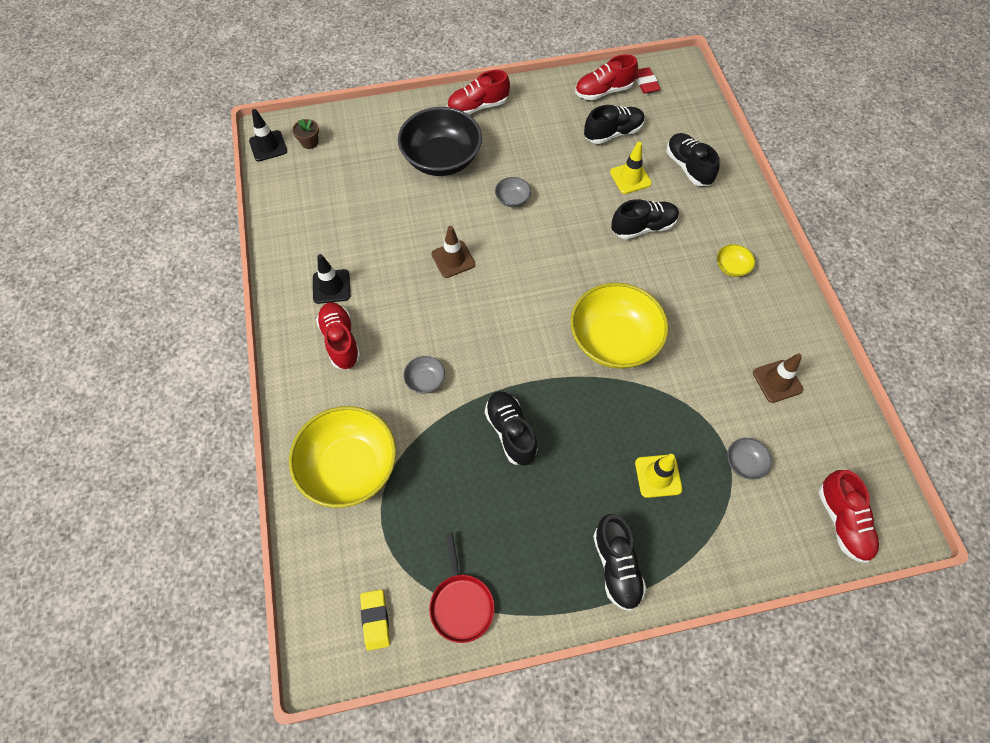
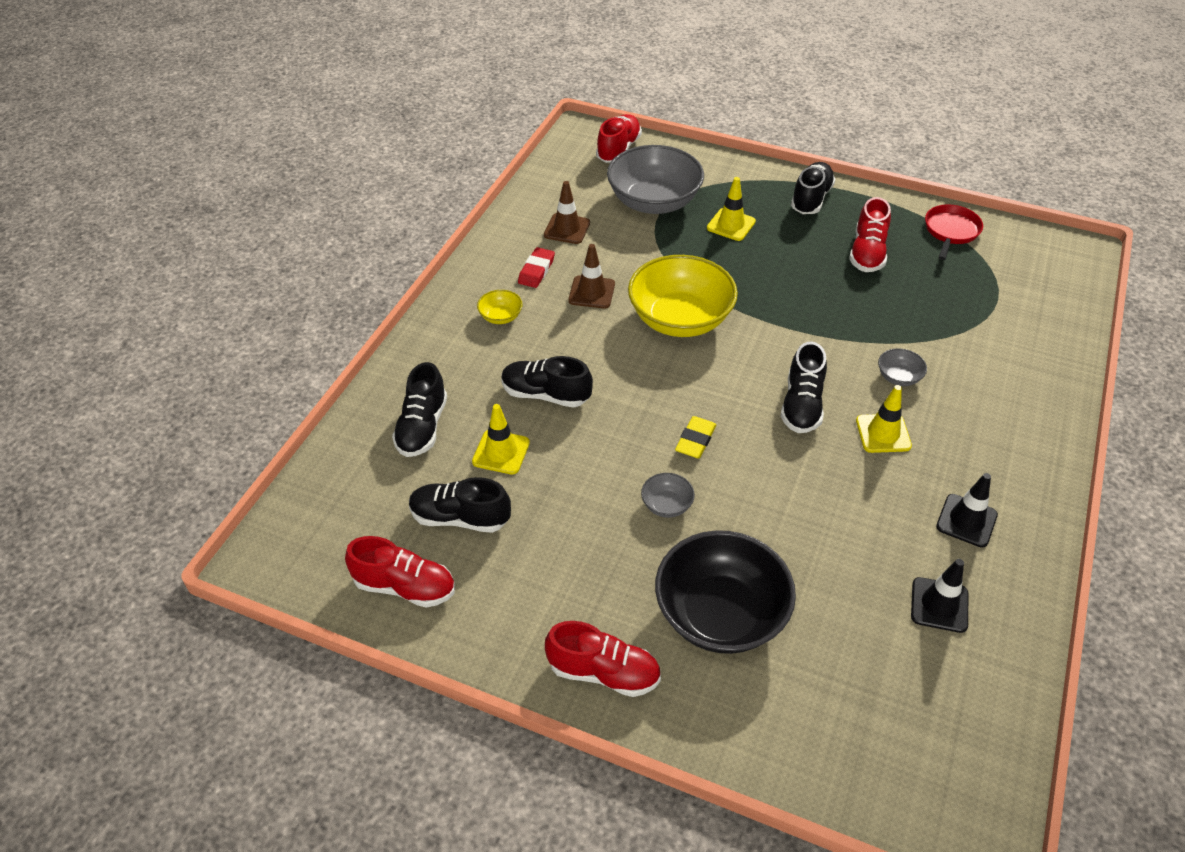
camera: 145 degrees left, 15 degrees down
(268, 146) = (992, 804): black traffic cone -> black traffic cone (939, 605)
(309, 142) = (915, 768): brown flower pot -> none
(340, 341) = (978, 456): red shoe -> red shoe (867, 253)
(349, 467) = (1012, 348): yellow bowl -> none
(375, 620) = (1028, 252): yellow eraser -> yellow eraser (695, 440)
(412, 323) = (883, 433): none -> yellow traffic cone
(453, 259) = (793, 474): brown traffic cone -> brown traffic cone (591, 292)
(510, 432) = (837, 303): black shoe -> black shoe (801, 405)
(645, 83) = (336, 565): red eraser -> red eraser (536, 270)
(744, 463) = (654, 202): grey bowl -> grey bowl, size x2.36

